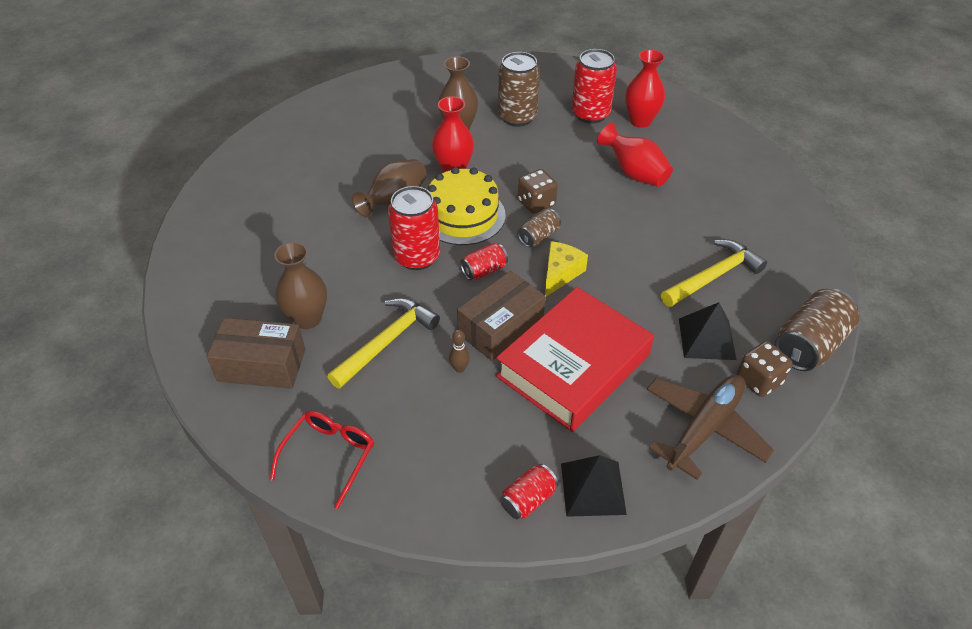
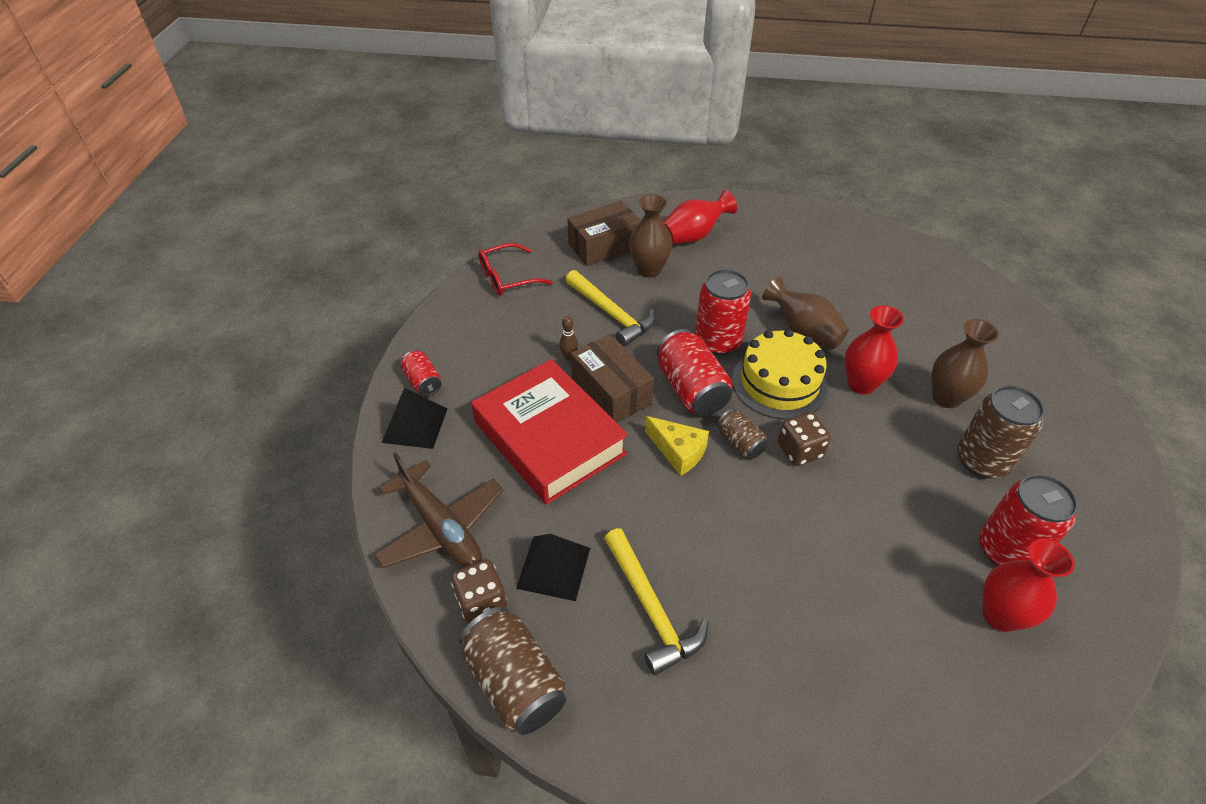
camera: 100 degrees right, 0 degrees up
(261, 365) = (604, 246): brown box -> brown box turned 45 degrees clockwise
(329, 456) = (507, 277): red glasses -> red glasses turned 120 degrees clockwise
(484, 270) = (691, 389): red can -> red can, size x1.79
(634, 173) = (864, 572): red vase -> red vase (693, 236)

